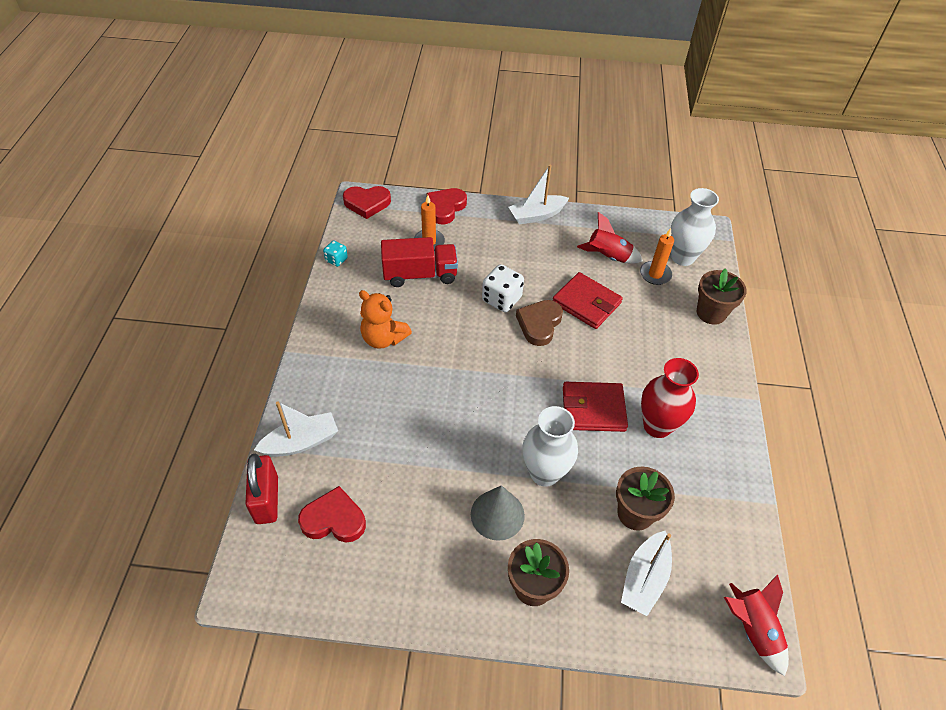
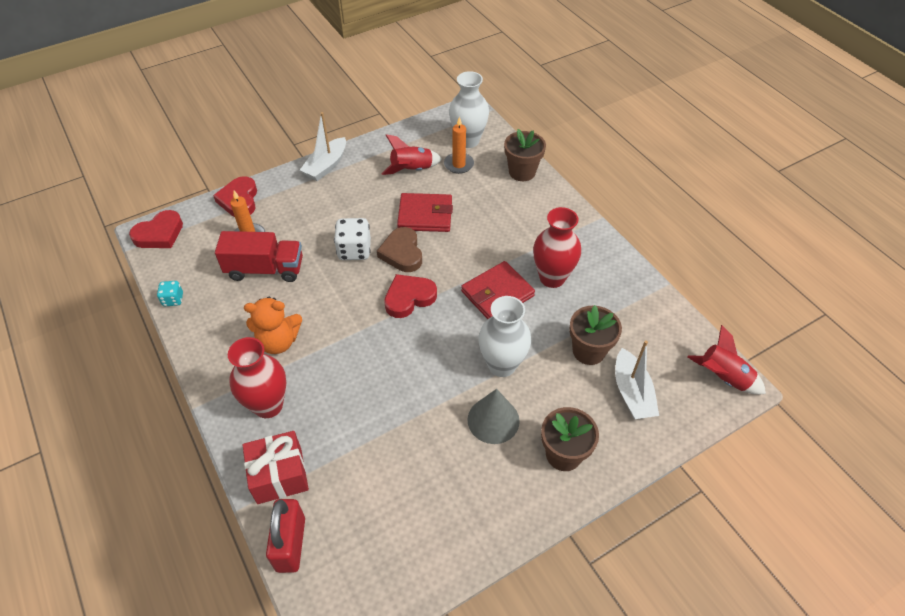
camera: 35 degrees left, 0 degrees up
(267, 500) = (291, 544): red padlock -> red padlock turned 45 degrees clockwise
(301, 442) = (279, 475): white boat -> red gift
(334, 519) = (365, 517): red heart -> red heart (409, 298)
(336, 383) = (268, 405): none -> red vase
(420, 274) = (265, 269): red truck -> red truck turned 45 degrees clockwise

